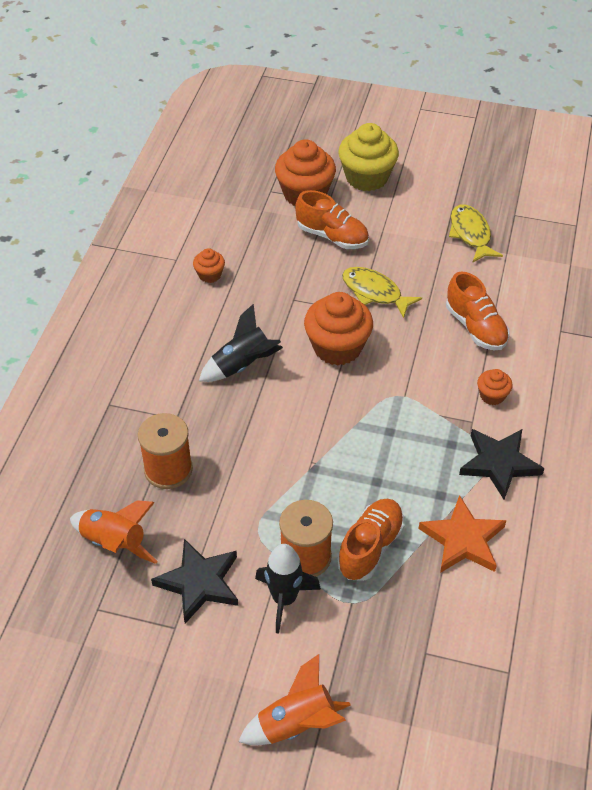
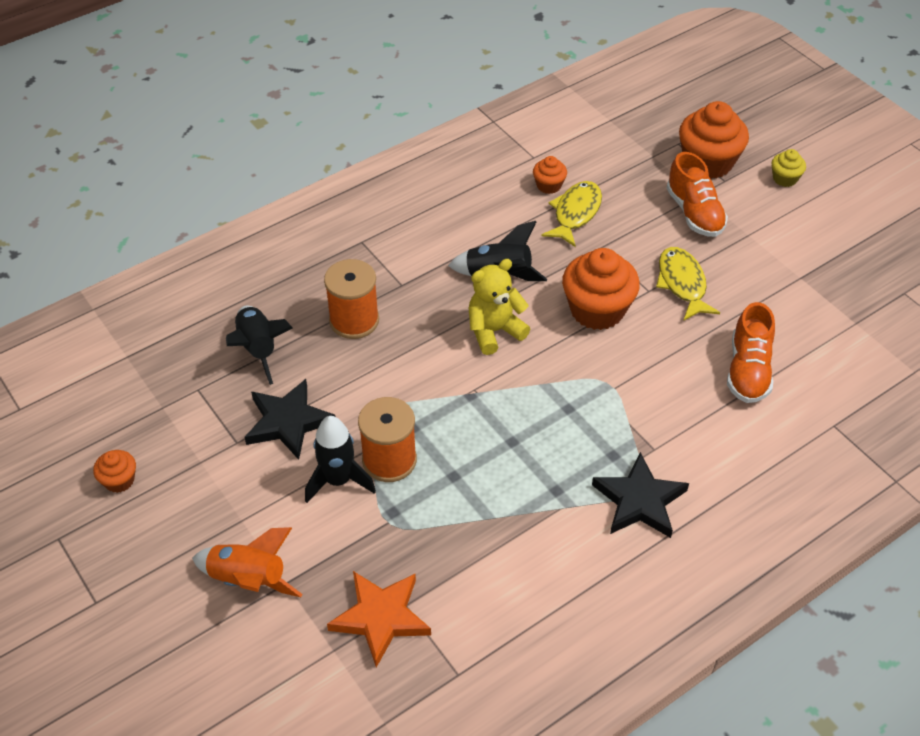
camera: 40 degrees right, 0 degrees up
(114, 542) = (258, 349): orange rocket -> black rocket
(282, 409) = (494, 331): none -> yellow teddy bear
(367, 177) = (785, 178): yellow cupcake -> yellow cupcake, size x0.49
(370, 547) = (449, 490): orange shoe -> none
(463, 540) = (536, 540): orange star -> orange star (381, 617)
(470, 234) = (836, 285): yellow fish -> yellow fish (575, 213)
(492, 395) = (698, 439): orange cupcake -> orange cupcake (119, 480)

